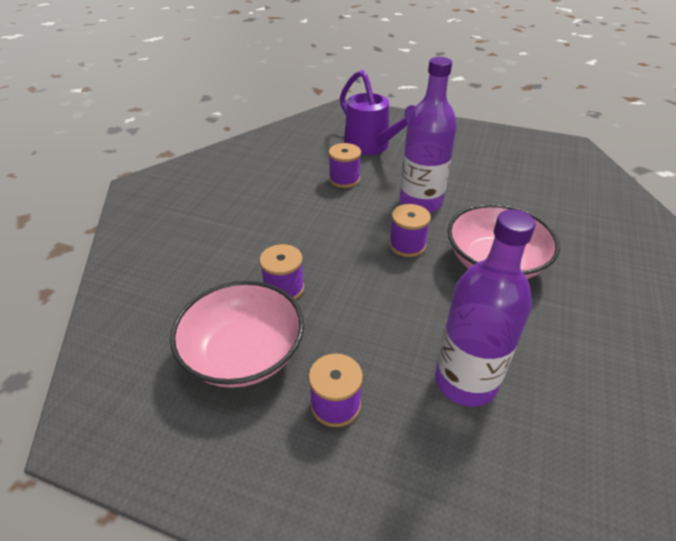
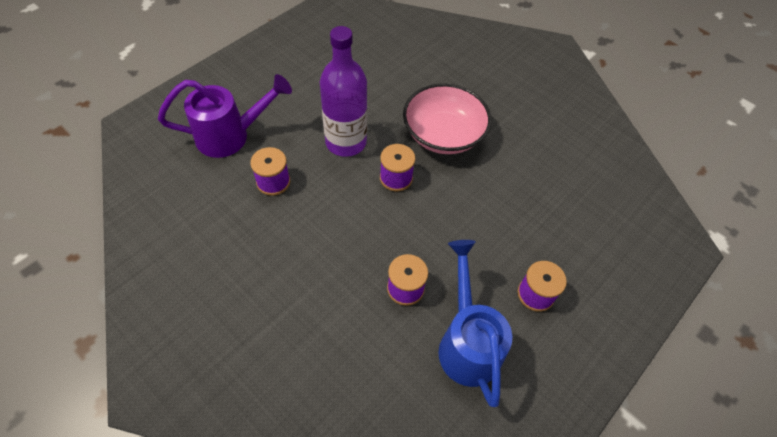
camera: 70 degrees left, 15 degrees up
(243, 353) = (467, 342): pink bowl -> blue watering can
(465, 381) = (542, 210): purple bottle -> none

